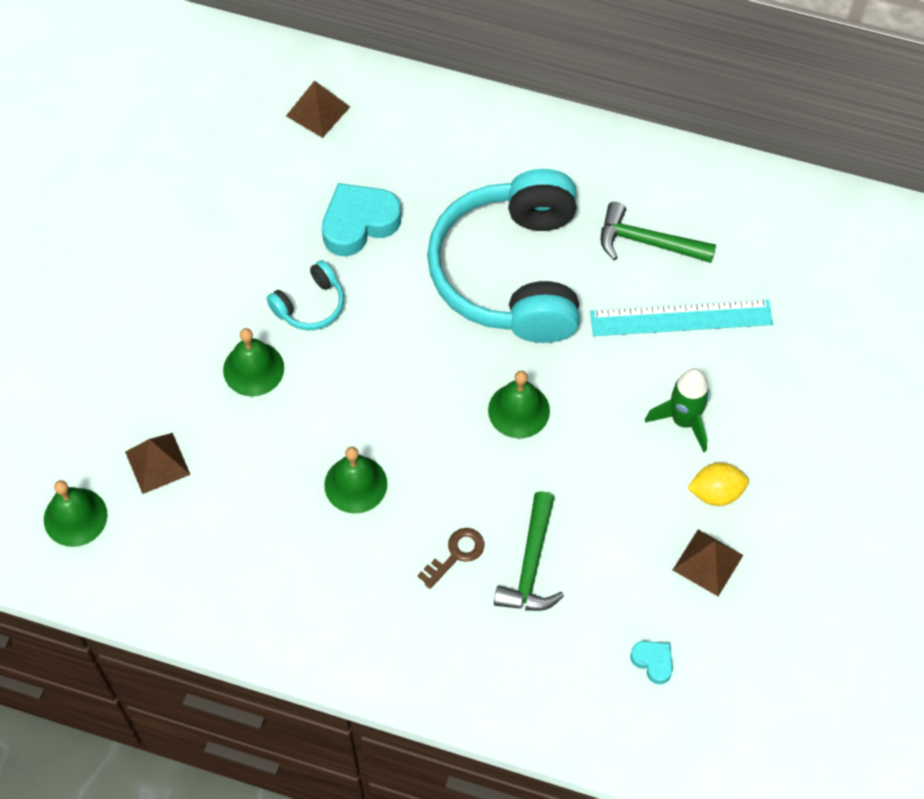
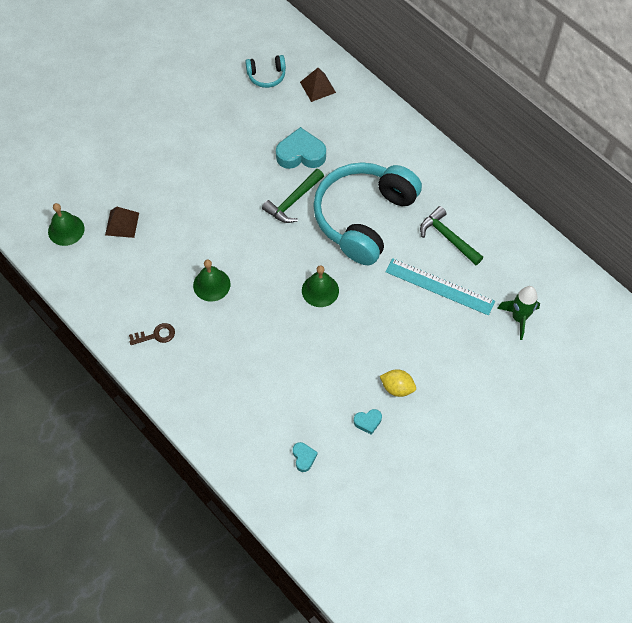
camera: 30 degrees right, 0 degrees up
(253, 369) = (199, 201): green bell -> none
(310, 305) = (248, 183): turquoise headphones -> turquoise headphones (266, 76)
(456, 554) = (238, 347): brown key -> brown key (156, 335)
(531, 564) = (273, 372): green hammer -> green hammer (293, 201)
(683, 421) = (404, 341): green rocket -> green rocket (519, 318)
(707, 562) = (368, 422): brown pyramid -> turquoise heart

